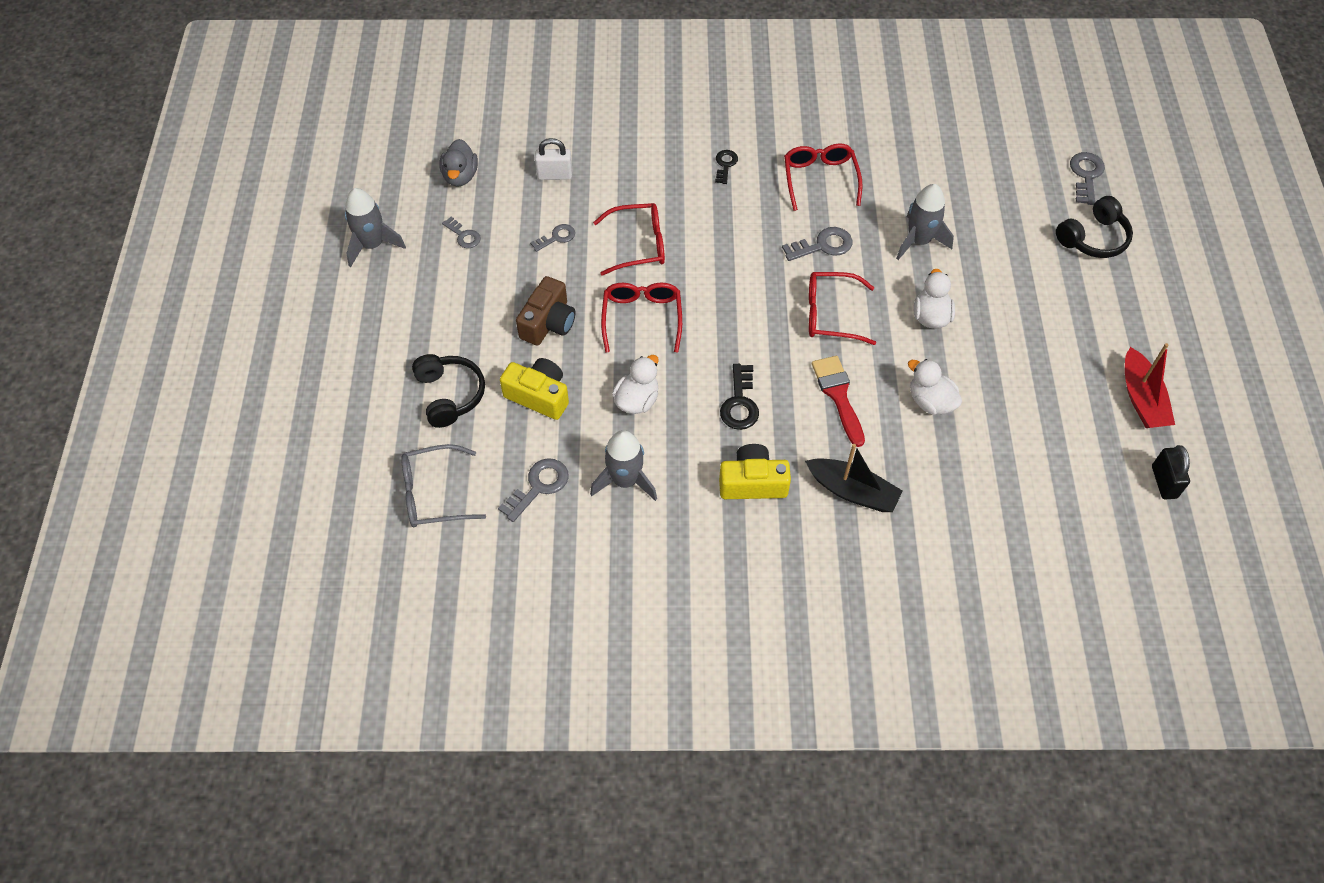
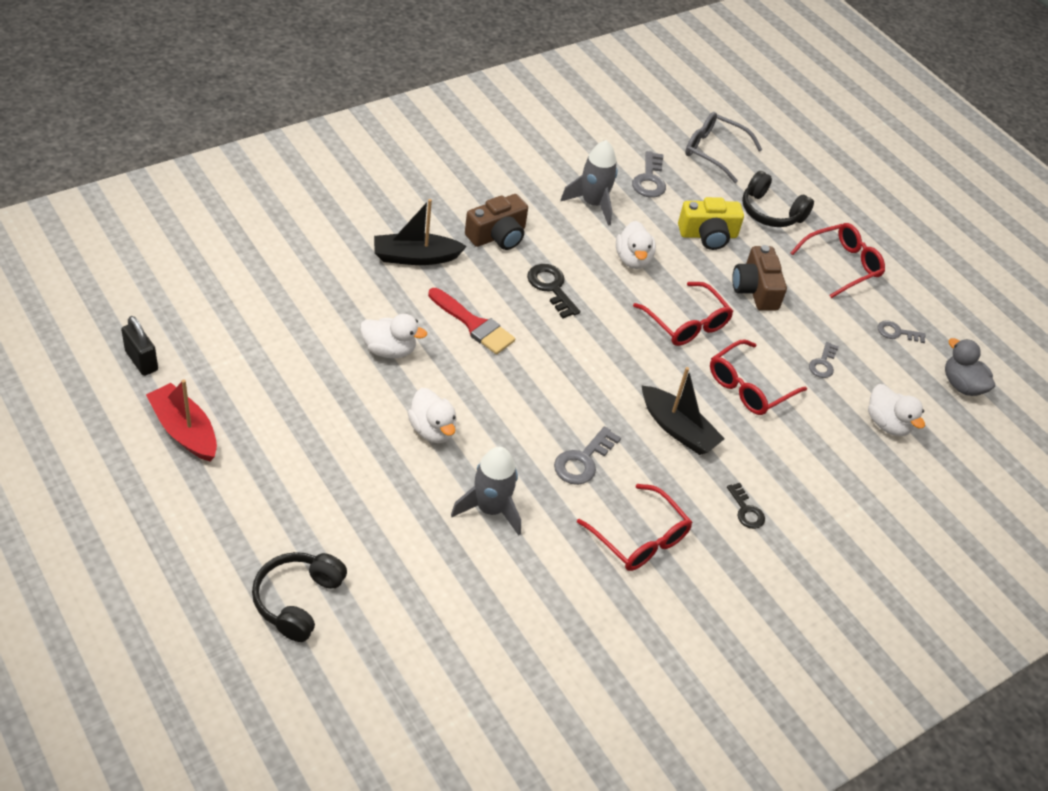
camera: 140 degrees right, 10 degrees down
(372, 245) = (953, 295): grey rocket -> none
(434, 494) = (714, 151): grey glasses -> grey glasses turned 105 degrees counterclockwise
(554, 175) = (887, 424): white padlock -> white duck
(727, 237) = (678, 429): none -> black boat
(752, 483) = (497, 235): yellow camera -> brown camera
(830, 314) = (528, 393): red glasses -> red glasses (842, 265)
(1086, 175) = (339, 693): grey key -> none

